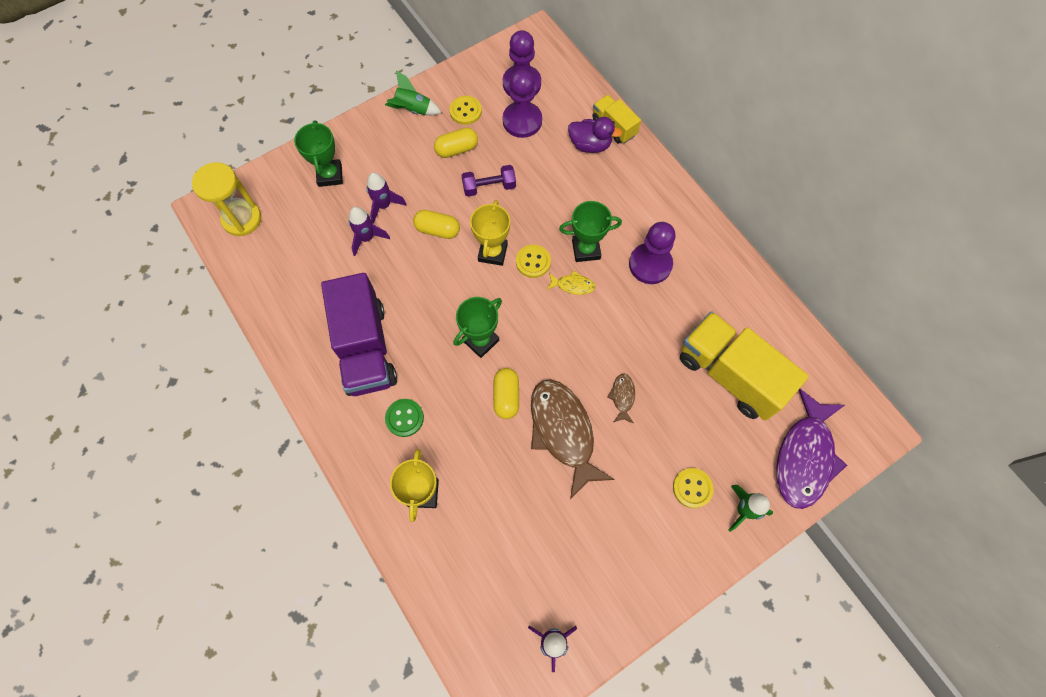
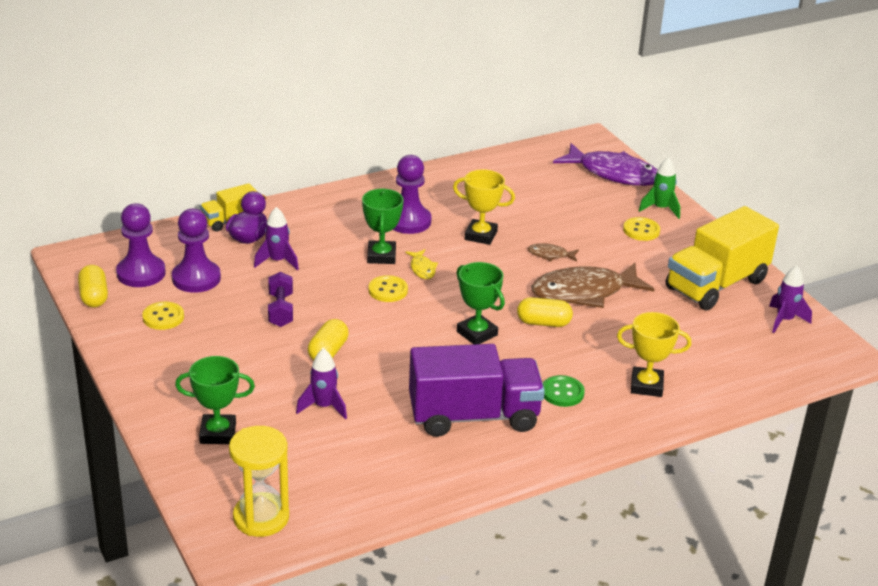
camera: 85 degrees left, 35 degrees down
(384, 206) = (280, 390): purple rocket -> purple rocket (277, 261)
(413, 110) = (142, 357): green rocket -> none
(457, 149) = (218, 328): yellow capsule -> yellow capsule (94, 297)
(493, 252) = (369, 315): yellow trophy -> yellow trophy (480, 235)
(573, 285) = (422, 269): yellow fish -> yellow fish turned 150 degrees clockwise
(730, 374) = (533, 196): yellow truck -> yellow truck (716, 284)

